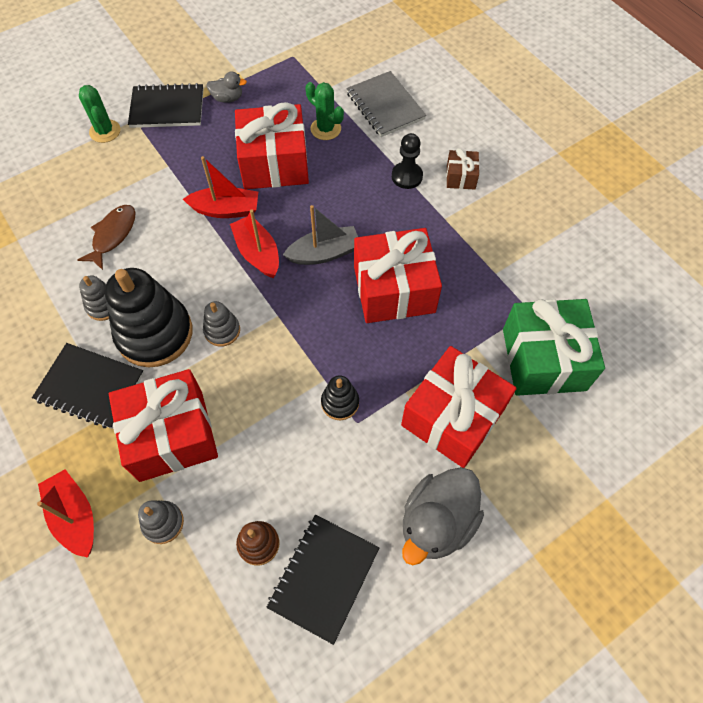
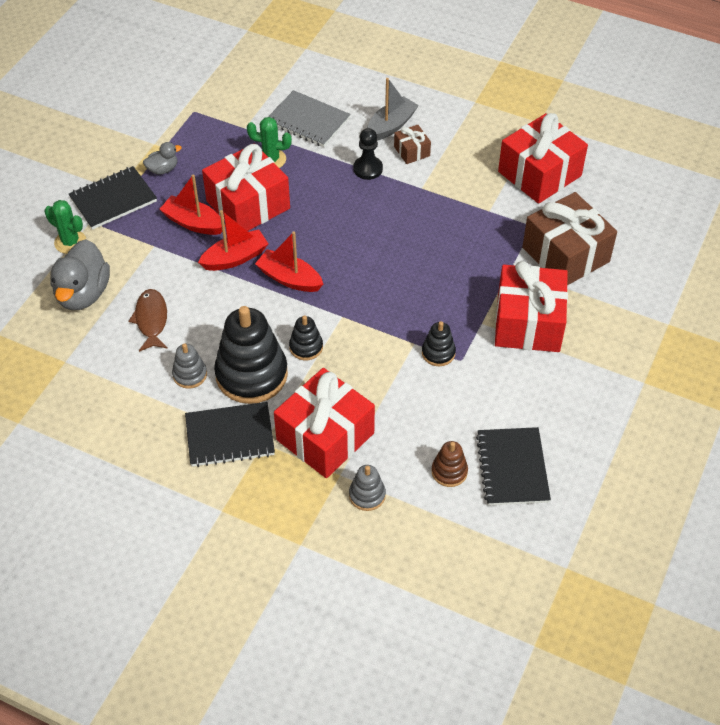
camera: 30 degrees left, 10 degrees down
(74, 516) = (294, 525): red boat -> red boat (193, 223)
(222, 330) = (306, 347): grey stacking toy -> black stacking toy
(324, 253) = (344, 255): grey boat -> grey boat (391, 126)
(394, 289) = (420, 256): red gift -> red gift (539, 174)
(437, 522) = (565, 395): grey duck -> grey duck (83, 294)
(543, 359) = (565, 255): green gift -> brown gift

